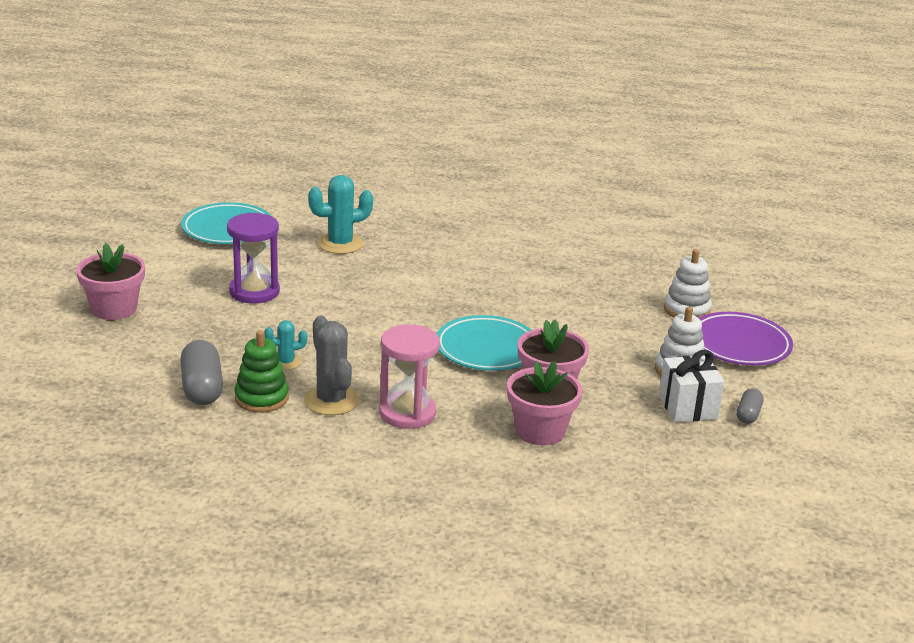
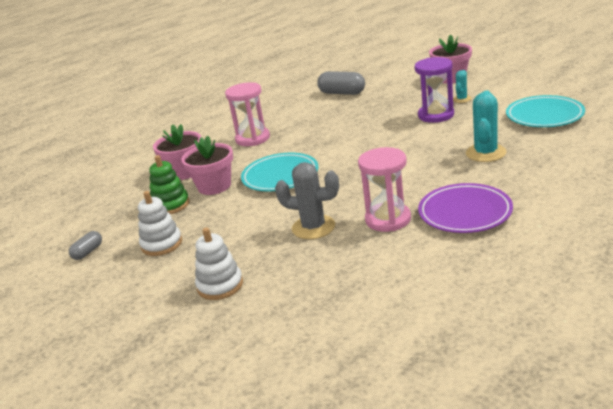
camera: 135 degrees right, 0 degrees up
(261, 398) = (315, 105): green stacking toy -> green stacking toy (171, 205)
(286, 362) = (341, 115): turquoise cactus -> turquoise cactus (461, 99)
(331, 400) = (290, 121): grey cactus -> grey cactus (313, 227)
(509, 263) = (388, 219): none -> pink hourglass
(687, 407) = (128, 230): white gift -> none
(739, 345) = (147, 290): purple plate -> purple plate (465, 213)
(748, 415) = (88, 252): grey capsule -> grey capsule turned 60 degrees clockwise

